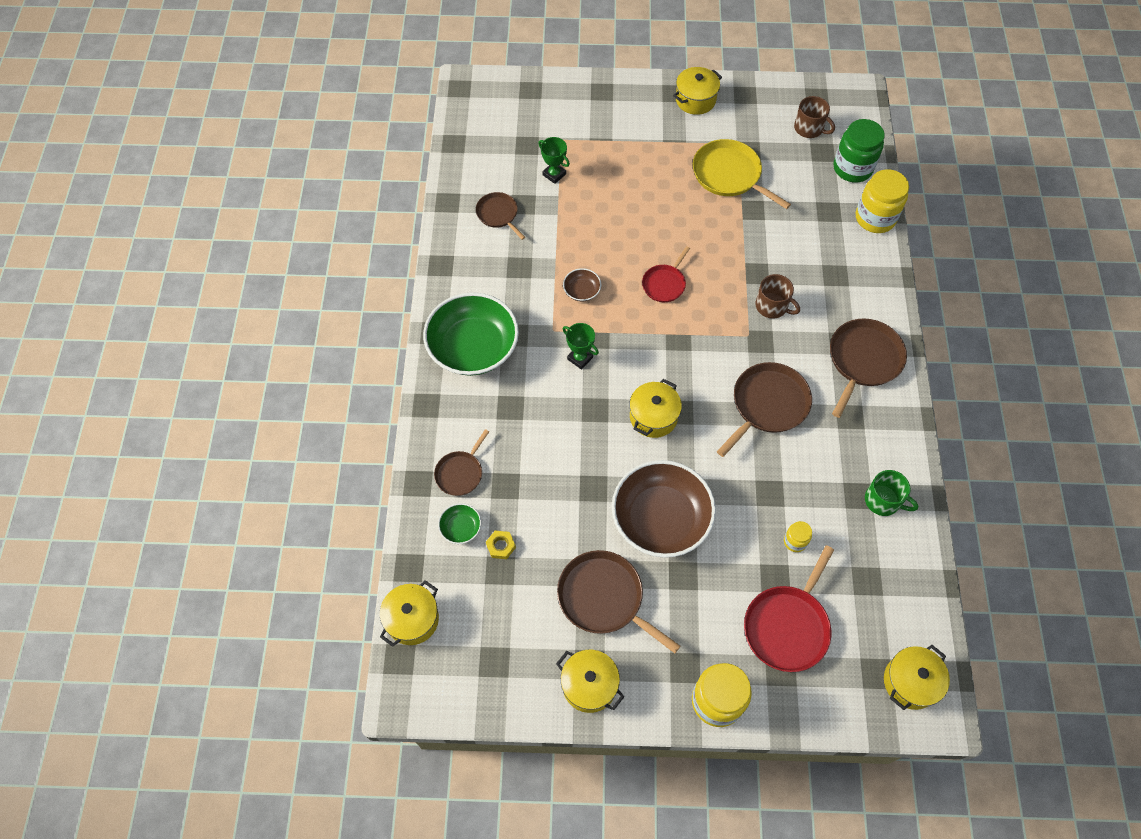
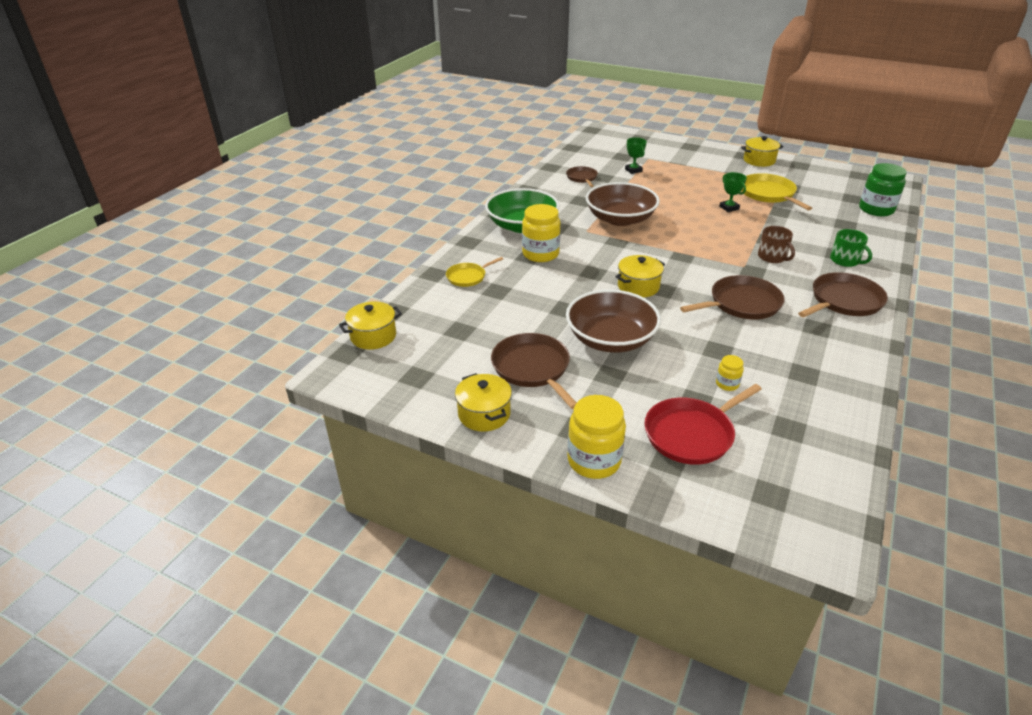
camera: 25 degrees right, 25 degrees down
(460, 473) = (468, 277): brown pan -> yellow pan
(461, 528) = (447, 302): green bowl -> none
(501, 546) = (470, 318): yellow nut -> none
(580, 358) = (598, 247): green trophy -> green trophy (729, 208)
(582, 291) = (620, 219): brown bowl -> brown bowl, size x2.37
(665, 284) = (687, 229): red pan -> none
(809, 128) = (846, 187): brown mug -> none
(875, 218) = (886, 235): yellow jar -> yellow jar (540, 254)
(883, 500) = (828, 383): green mug -> green mug (845, 260)
(910, 682) = (806, 513): yellow pot -> none

